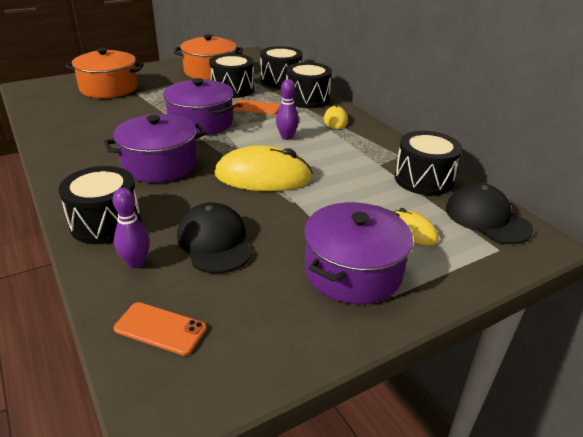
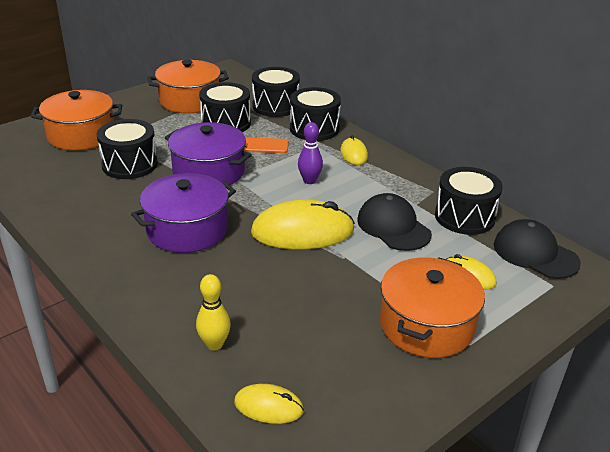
camera: 10 degrees left, 0 degrees up
(105, 223) = (162, 305): black drum -> black drum (130, 164)
(136, 263) = (214, 344): purple bowling pin -> yellow bowling pin
(160, 328) = (268, 406): orange phone -> yellow mouse
(215, 242) = (283, 312): black cap -> black cap (393, 227)
(353, 271) = (426, 325): purple pot -> orange pot

